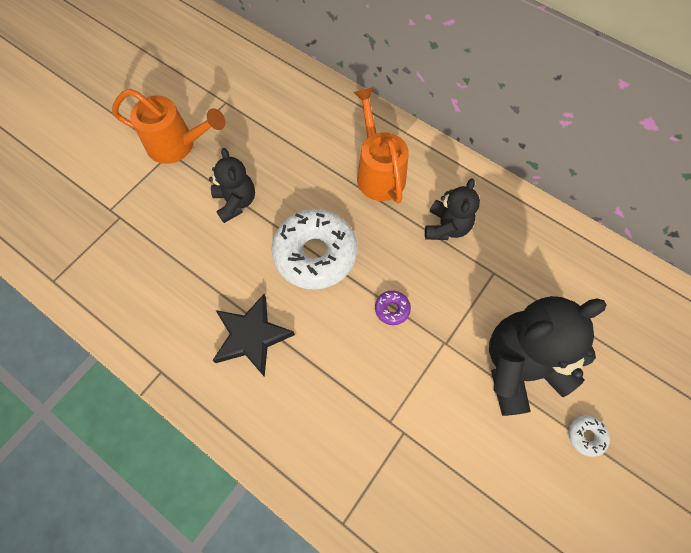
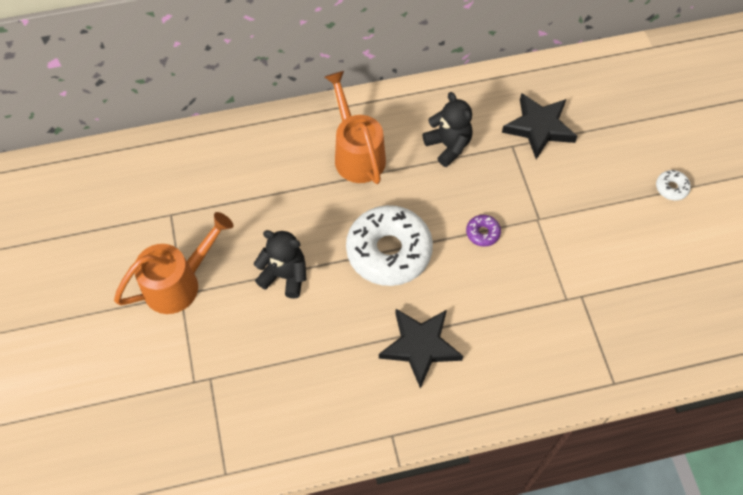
camera: 50 degrees left, 5 degrees down
(378, 172) = (357, 153): orange watering can -> orange watering can turned 45 degrees clockwise
(519, 367) = (595, 187): black teddy bear -> none
(532, 280) = (539, 127): none -> black star

